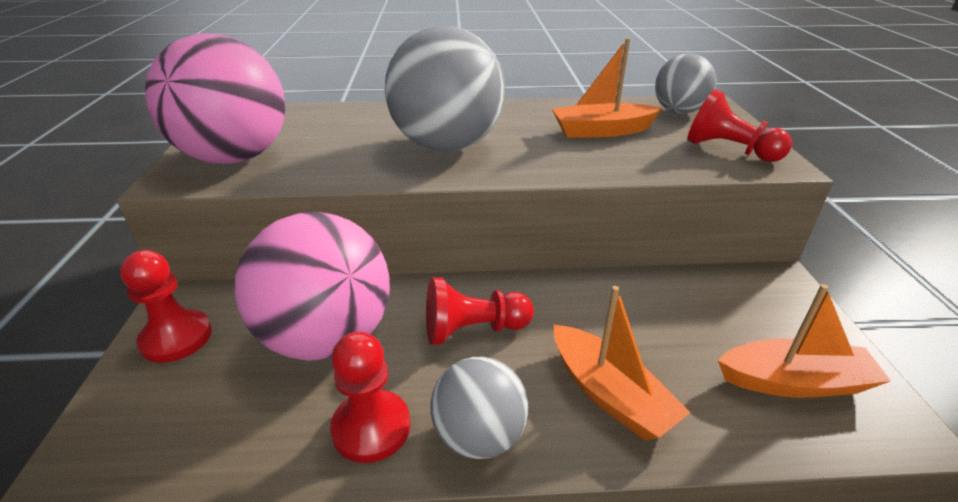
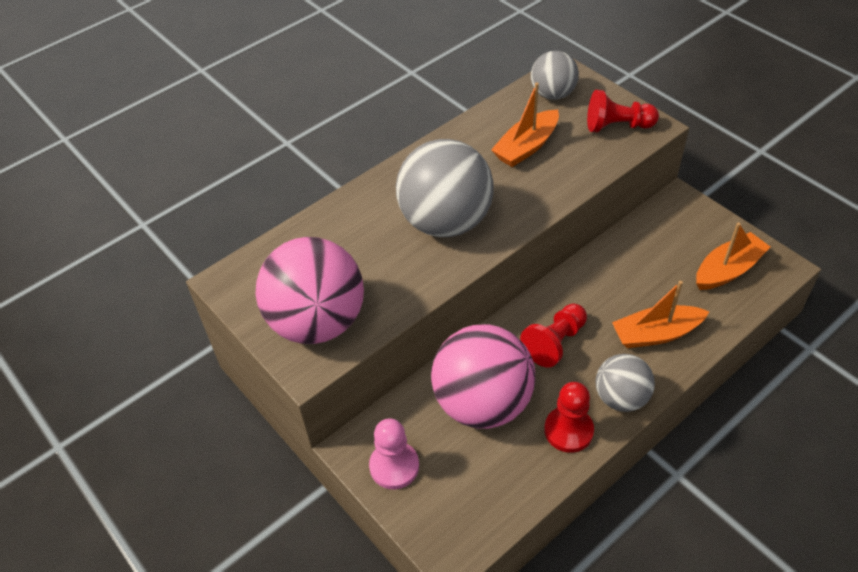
camera: 35 degrees left, 15 degrees up
(176, 338) = (394, 466): red pawn -> pink pawn
(609, 394) = (656, 334): orange boat -> orange boat turned 150 degrees clockwise

